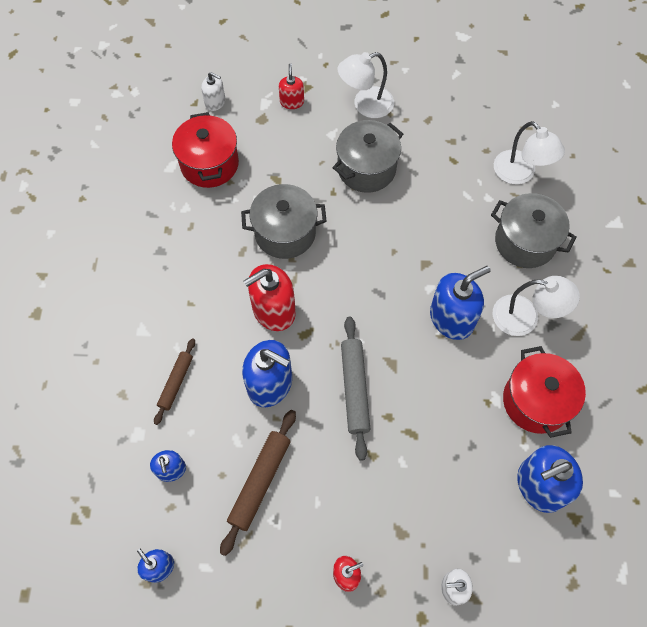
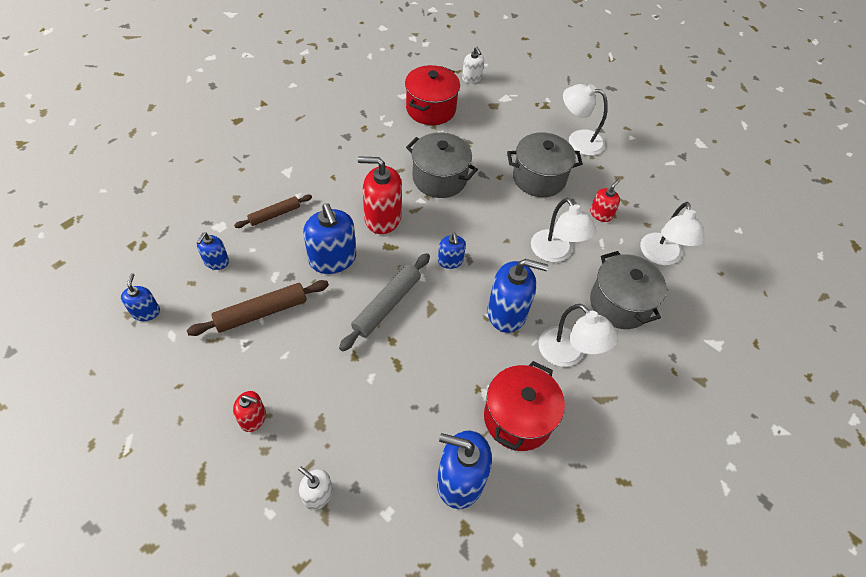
camera: 35 degrees right, 10 degrees down
(292, 102) = (525, 108): red soap dispenser -> red soap dispenser (601, 214)
(367, 307) = (450, 261): none -> blue soap dispenser
(441, 233) = (555, 253): none -> white lamp

